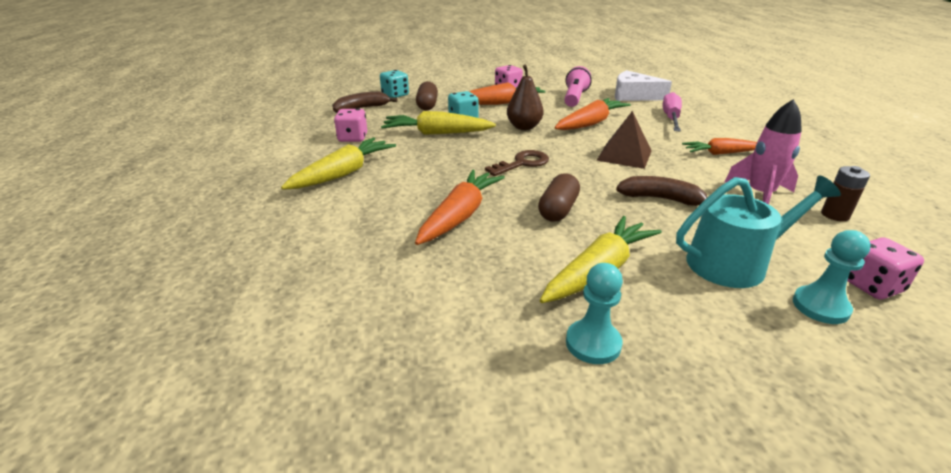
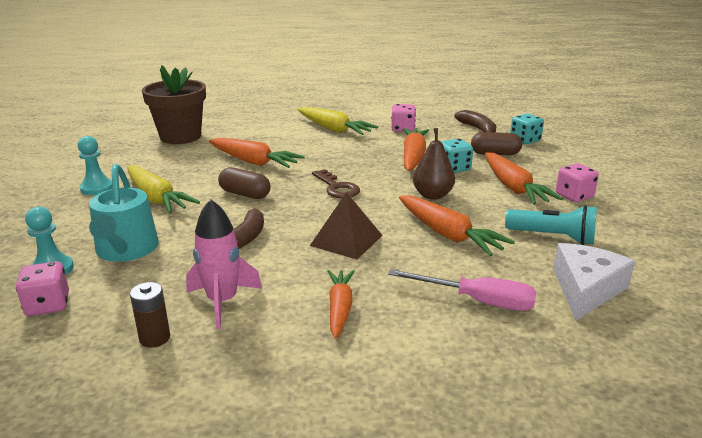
camera: 95 degrees right, 5 degrees down
(347, 302) = (180, 137): none -> brown flower pot
(436, 133) = (413, 157): yellow carrot -> orange carrot
(574, 98) = (552, 237): pink flashlight -> turquoise flashlight

